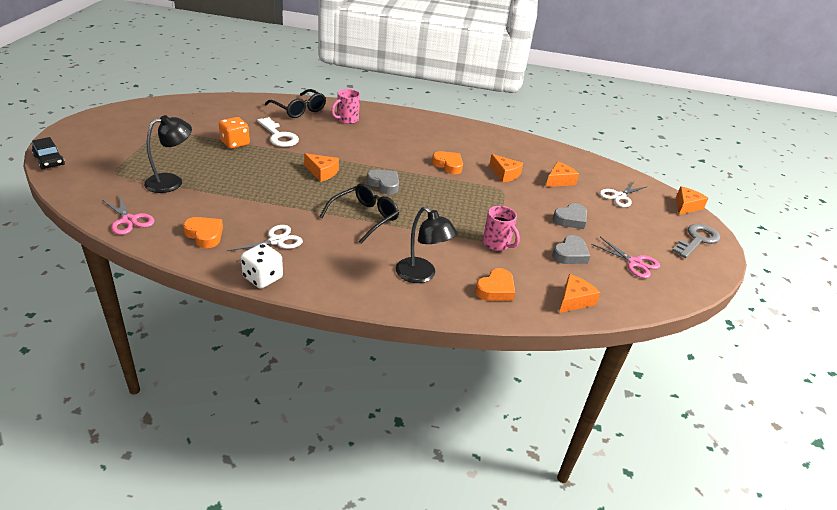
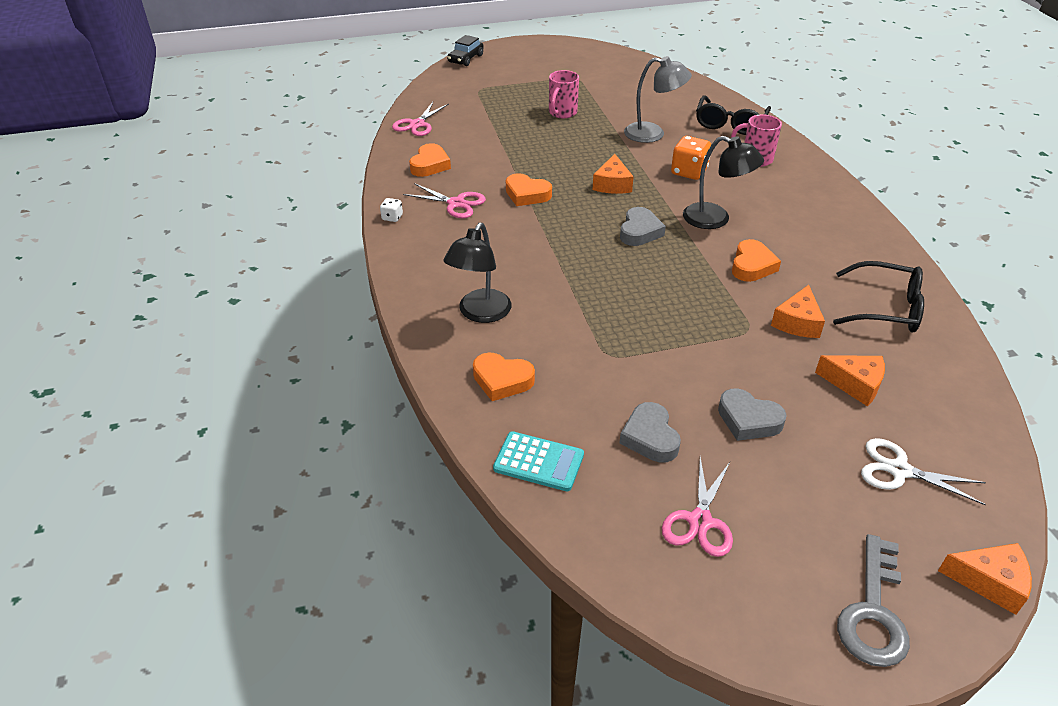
camera: 70 degrees right, 5 degrees up
(171, 181) = (496, 117): black lamp -> black lamp (715, 219)
(235, 143) = (603, 118): orange dice -> orange dice (689, 172)
(262, 278) = (392, 217): white dice -> white dice, size x0.52
(276, 241) = (456, 203): white scissors -> pink scissors
(279, 136) = (653, 134): white key -> grey lamp
(298, 207) = (527, 194): none -> orange heart
(365, 217) = (553, 240): black glasses -> black glasses (885, 308)
(497, 244) = (603, 358): pink mug -> pink mug (562, 113)
(570, 254) = (650, 437): grey heart -> grey heart turned 60 degrees clockwise
(574, 300) = (538, 462): orange cheese -> turquoise calculator
(697, 240) = (873, 611): grey key -> grey key turned 90 degrees clockwise

